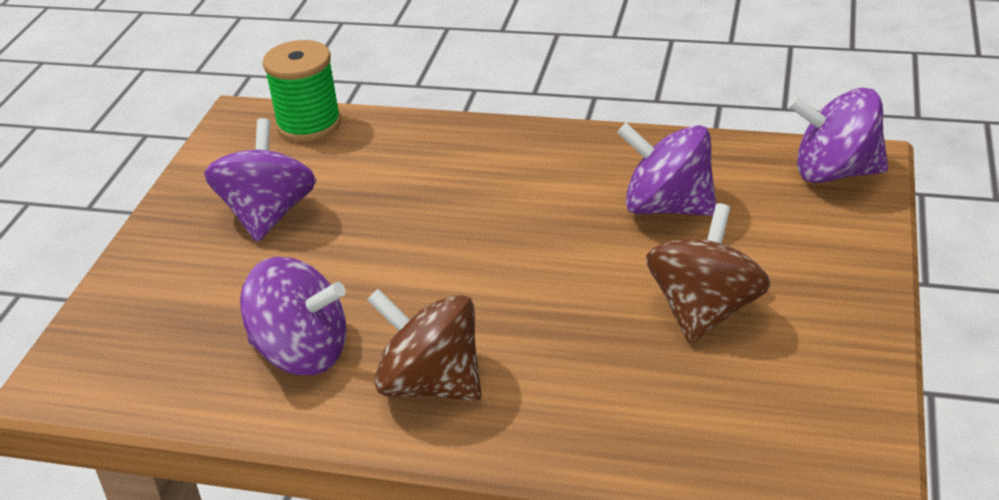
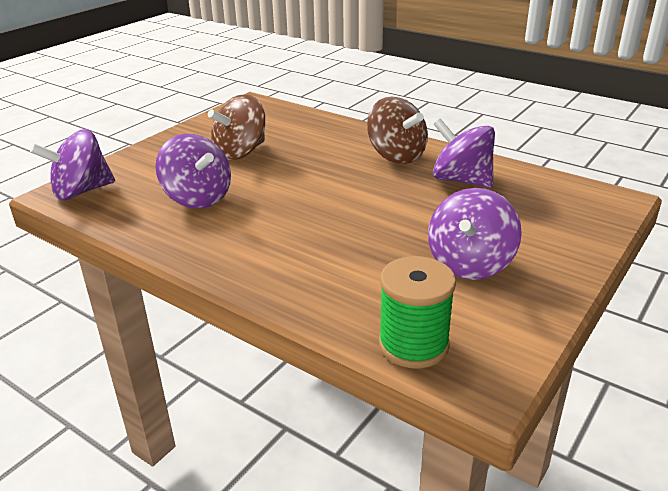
camera: 160 degrees left, 5 degrees down
(835, 172) = (81, 191): purple spinning top -> purple spinning top turned 120 degrees clockwise

